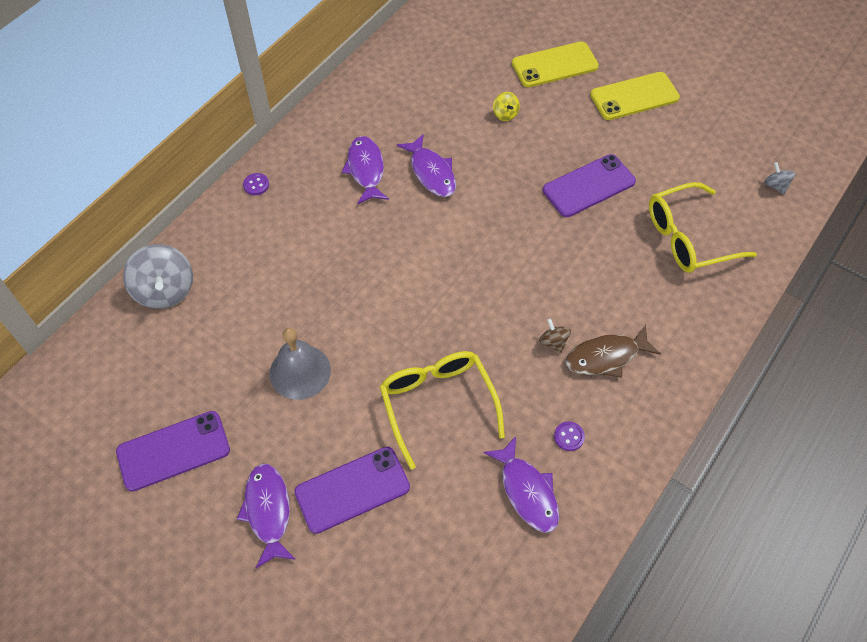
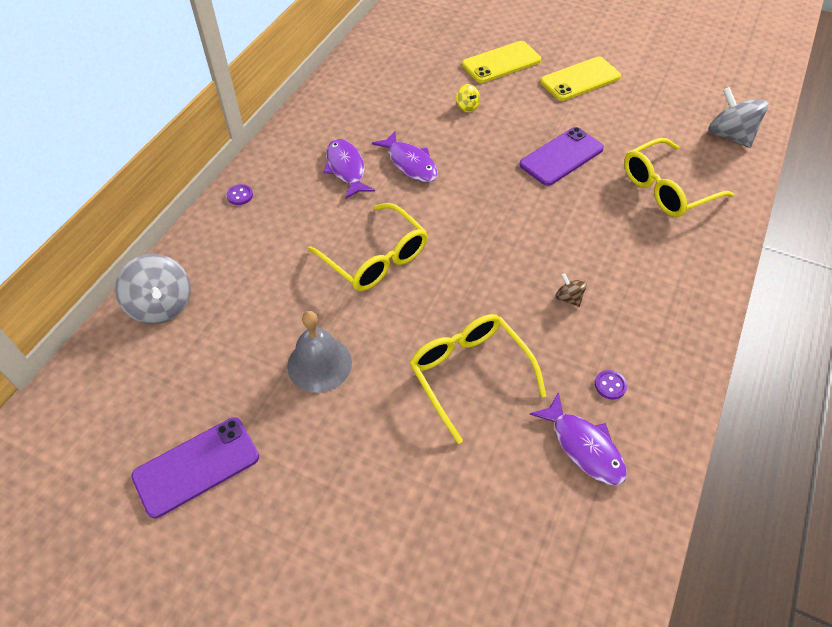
camera: 10 degrees left, 5 degrees down
(268, 511) = (313, 514): purple fish -> none
(352, 489) = (401, 475): purple phone -> none
(374, 271) = (375, 257): none -> yellow glasses
(606, 357) = (623, 304): brown fish -> none
(775, 185) = (729, 135): grey spinning top -> grey spinning top, size x2.03

